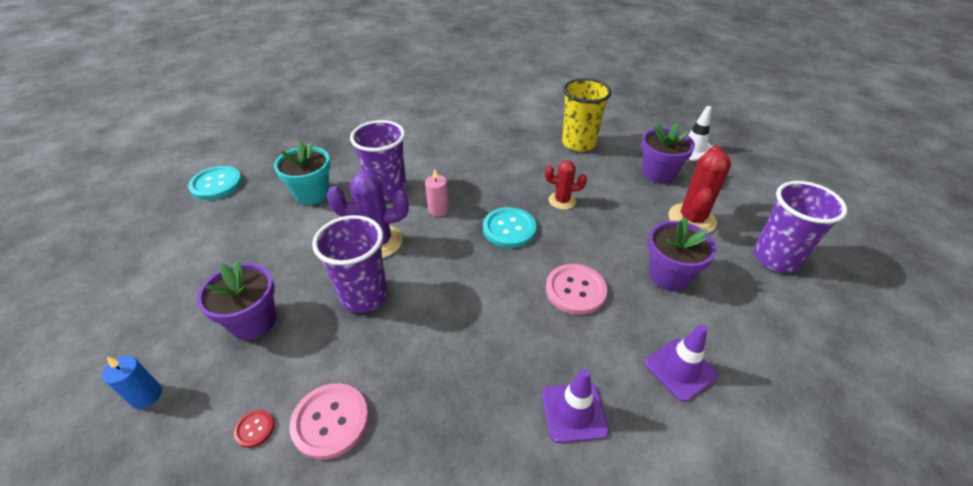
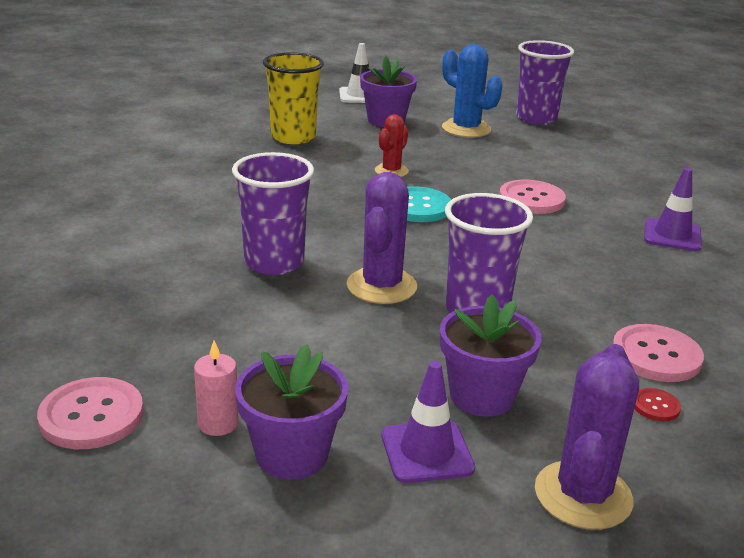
camera: 70 degrees left, 15 degrees down
(146, 395) = (583, 495): blue candle -> purple cactus
(216, 184) = (91, 416): turquoise button -> pink button
(312, 194) = (223, 321): turquoise flower pot -> none
(438, 210) = (348, 237): pink candle -> pink candle (218, 423)
(669, 275) = (534, 159): purple flower pot -> purple flower pot (291, 455)
(680, 369) = (640, 185): purple traffic cone -> purple traffic cone (427, 452)
(691, 219) = (466, 129): red cactus -> blue cactus

